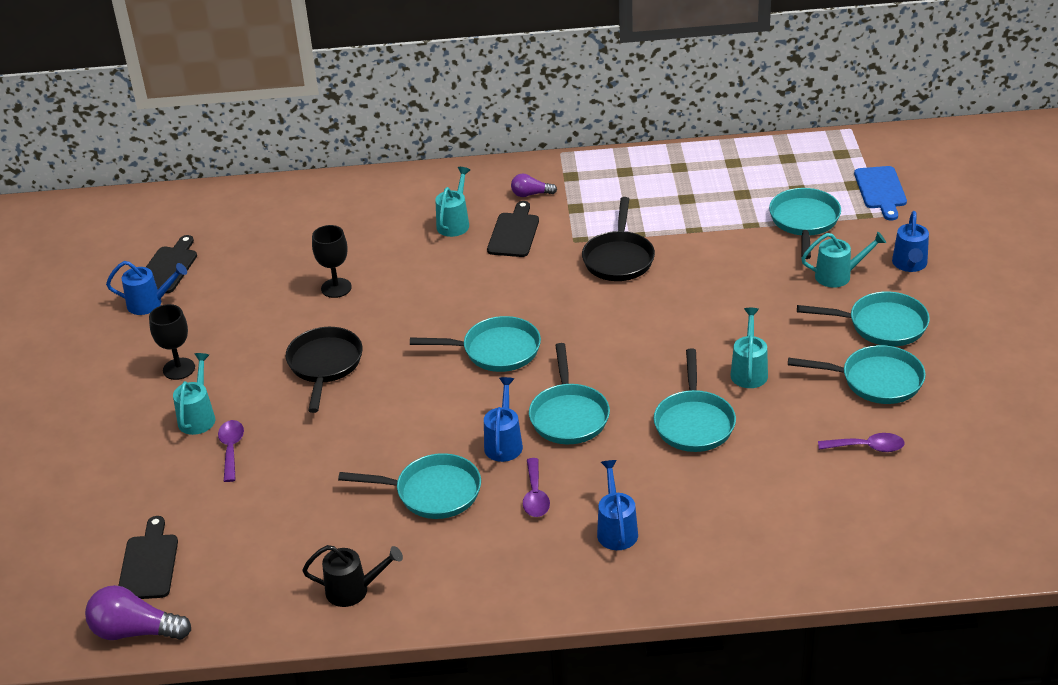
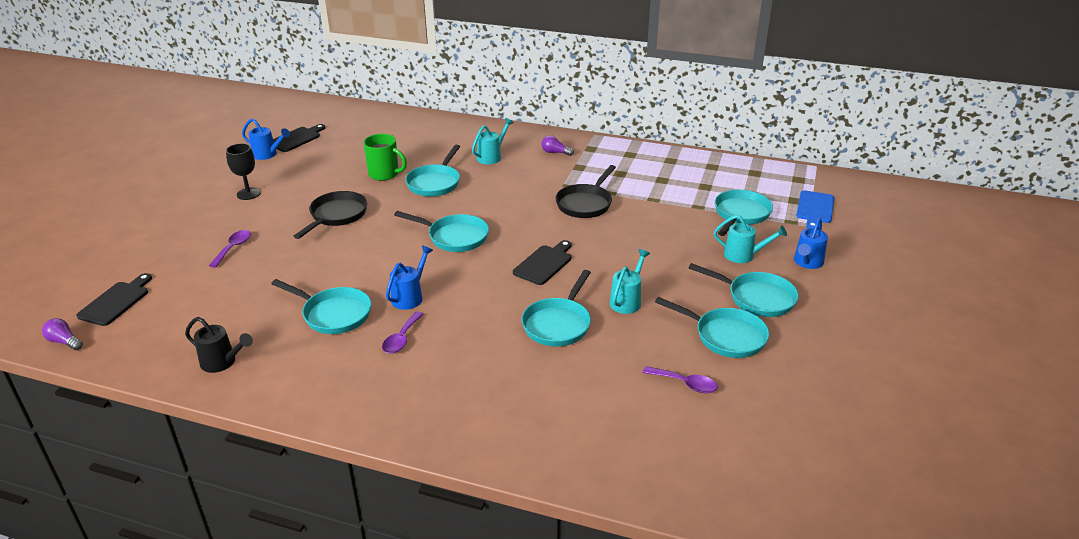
camera: 20 degrees right, 5 degrees down
(135, 631) = (64, 342): purple light bulb -> purple light bulb, size x0.58
(198, 417) = (233, 224): turquoise watering can -> none
(336, 288) = (384, 174): black goblet -> green mug
(514, 233) = (525, 171): black cutting board -> black cutting board (544, 263)
(568, 416) = (470, 292): turquoise pan -> turquoise pan (435, 183)
(616, 529) = (440, 382): blue watering can -> none

